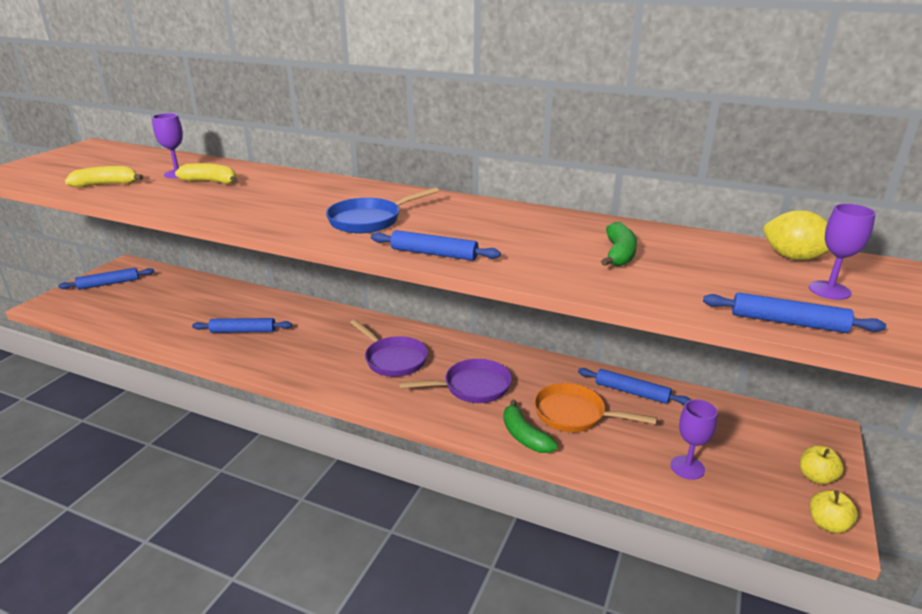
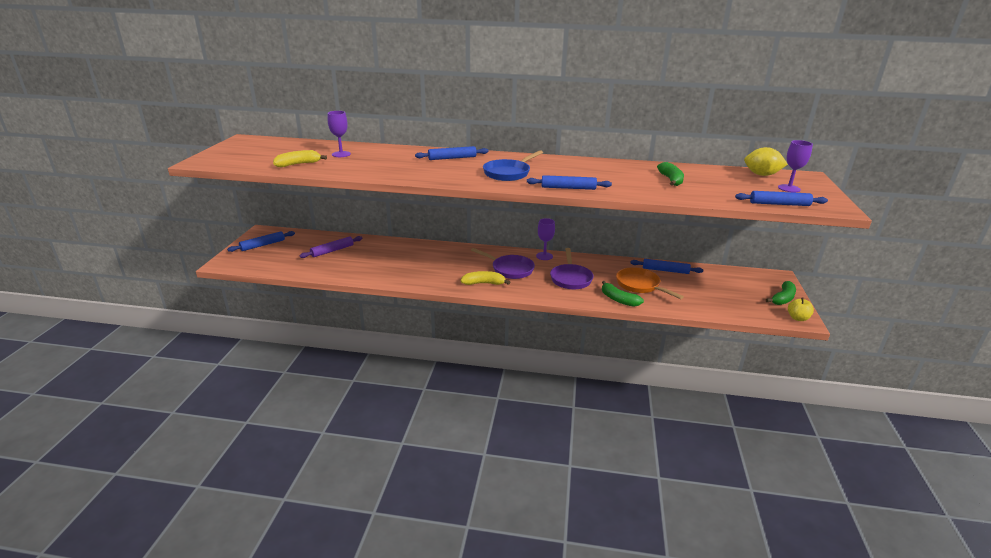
camera: 15 degrees left, 0 degrees up
(183, 301) = (332, 251): none -> purple rolling pin
(211, 182) = (373, 158): yellow banana -> yellow banana (484, 283)
(243, 331) = (394, 264): blue rolling pin -> blue rolling pin (452, 158)
(472, 387) = (570, 278): purple pan -> purple pan turned 120 degrees clockwise
(574, 414) = (640, 285): orange pan -> orange pan turned 45 degrees clockwise
(687, 467) = (716, 303): purple goblet -> purple goblet (544, 256)
(816, 477) = (782, 298): yellow apple -> green banana

